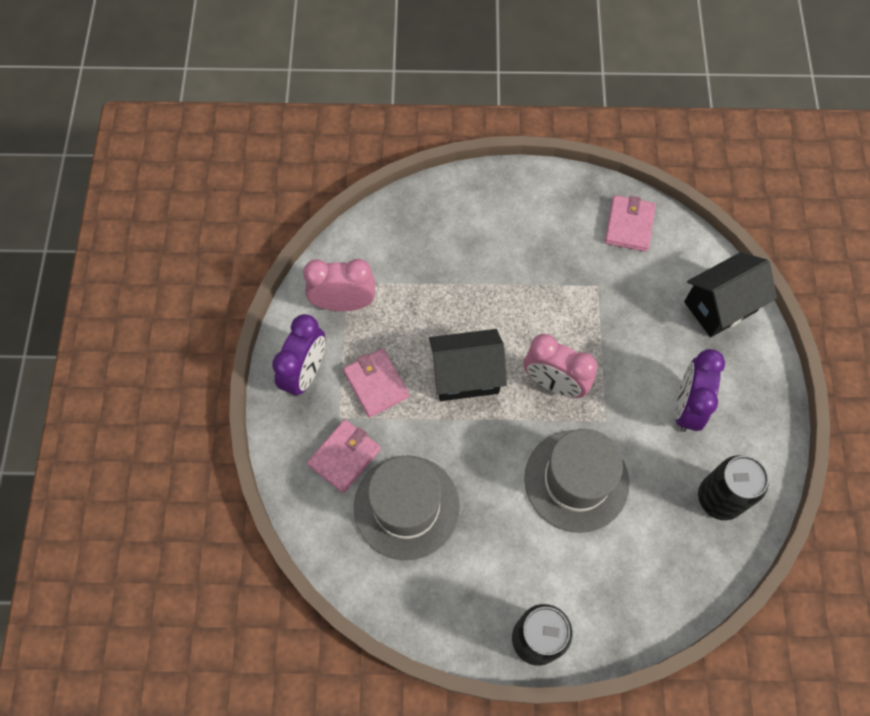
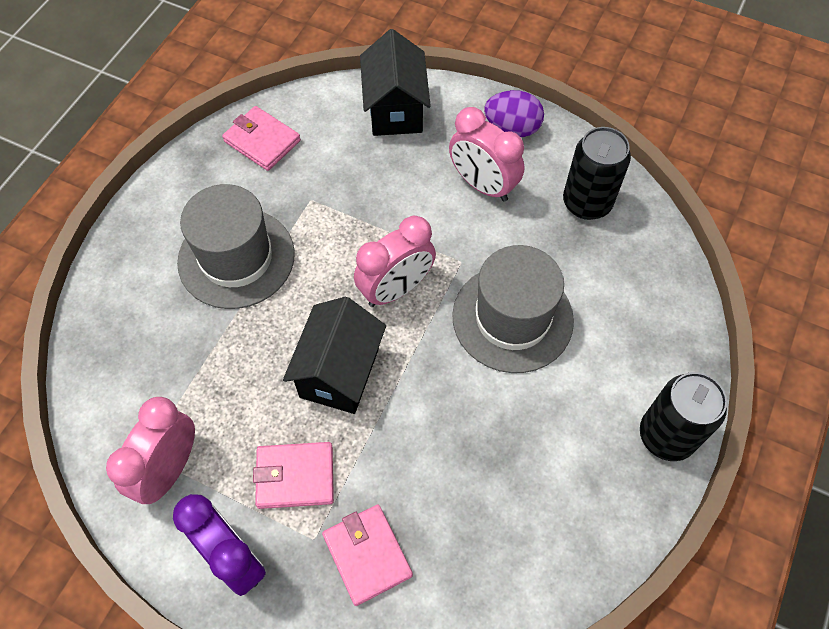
camera: 65 degrees left, 5 degrees down
(406, 507) = (462, 508): grey hat -> grey hat (236, 258)
(687, 407) = (482, 185): purple clock -> pink clock
(759, 406) = (512, 128): none -> purple egg

